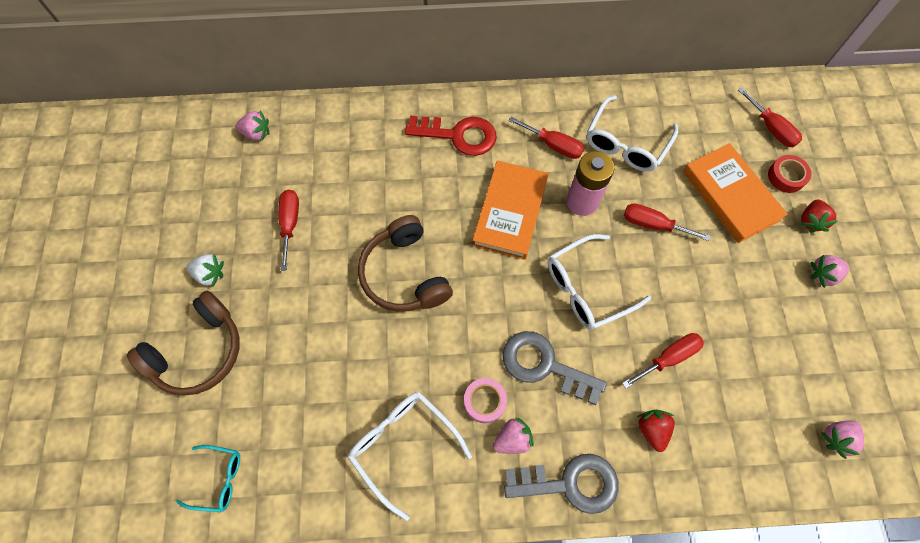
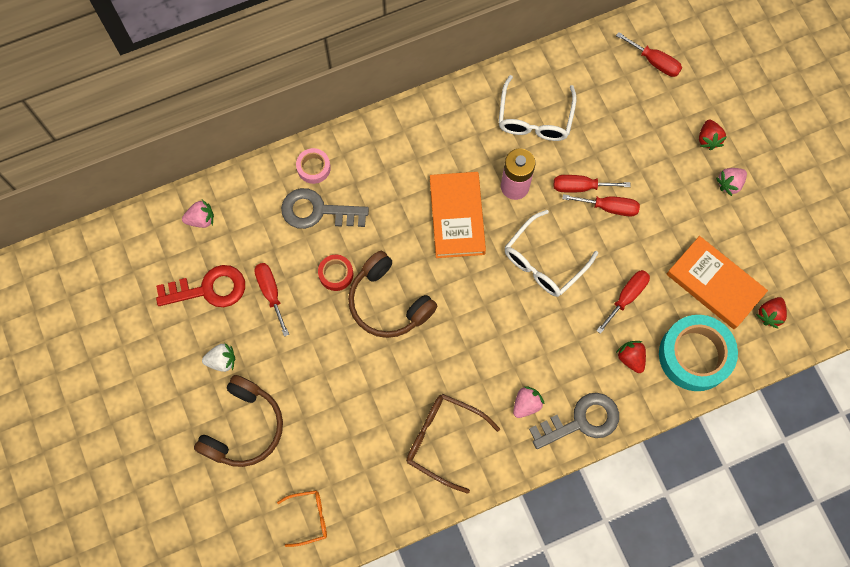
camera: 20 degrees left, 5 degrees up
(218, 479) = (309, 518): turquoise glasses -> orange glasses
(403, 446) = (443, 440): white glasses -> brown glasses
(458, 135) = (385, 160): red key -> red key (209, 289)
(484, 401) = (494, 383): pink tape -> pink tape (313, 168)
(544, 365) = (531, 338): grey key -> grey key (317, 211)
(553, 145) = (472, 141): red screwdriver -> red screwdriver (609, 207)
(730, 195) = (637, 138): orange book -> orange book (715, 284)
(730, 454) = (695, 355): none -> turquoise tape
(786, 176) = (678, 104): red tape -> red tape (336, 274)
(836, 438) = (769, 314): pink strawberry -> red strawberry

